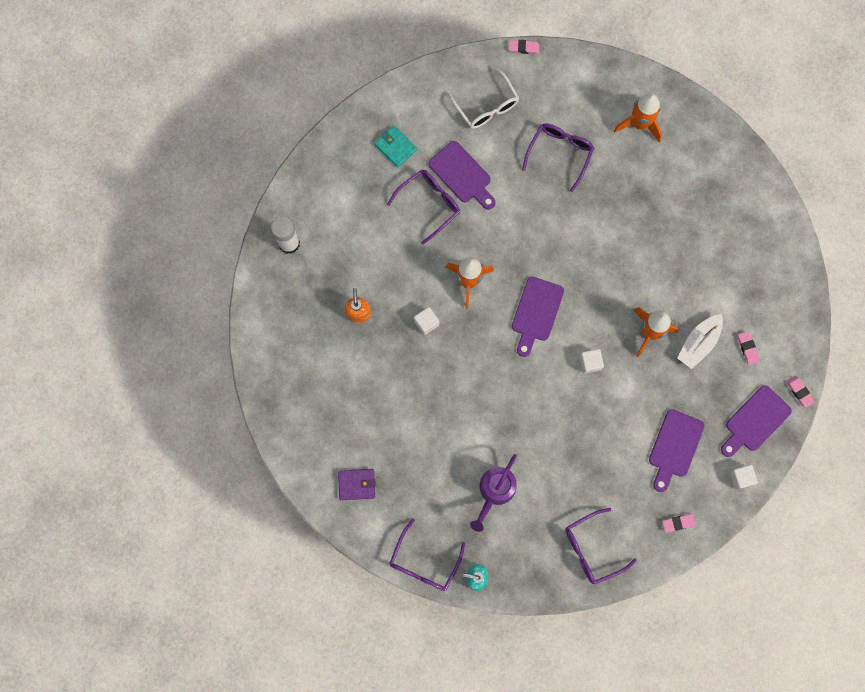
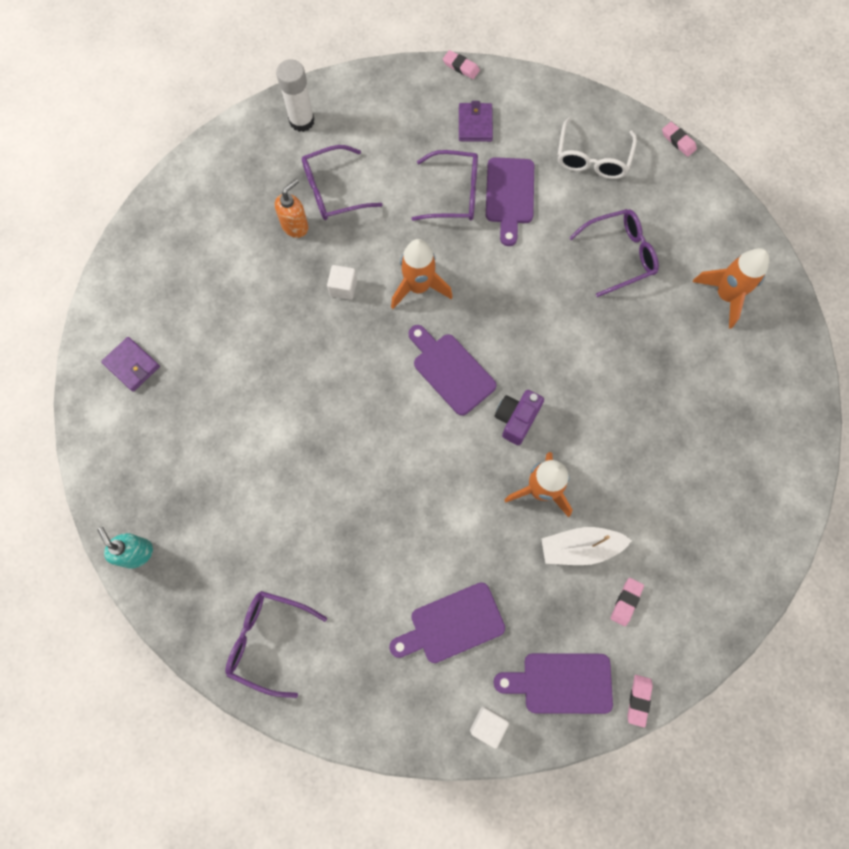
camera: 45 degrees right, 5 degrees down
(395, 147) = (475, 124): turquoise wallet -> purple wallet
(424, 562) = (109, 492): purple glasses -> purple glasses (333, 191)
(495, 491) = (240, 492): purple watering can -> none
(536, 313) = (451, 371): purple cutting board -> purple cutting board turned 75 degrees clockwise
(590, 363) = (453, 463): white cube -> none
(598, 306) = (516, 419): none -> purple camera
(678, 523) = (377, 704): pink eraser -> pink eraser (461, 67)

